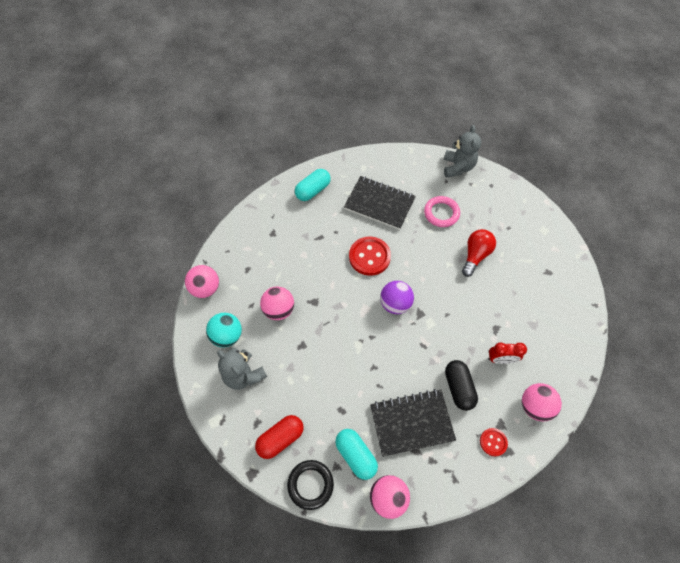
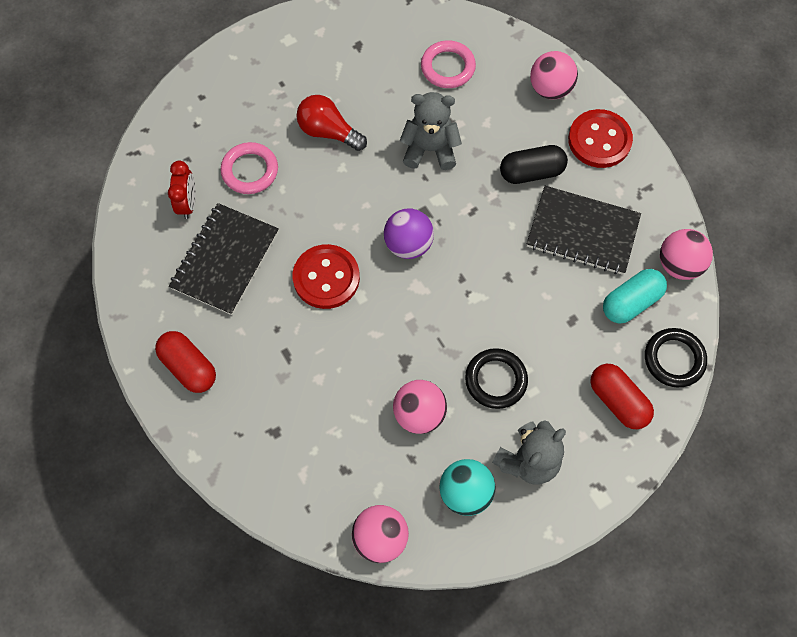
camera: 90 degrees left, 5 degrees up
(299, 356) = (495, 380): none -> black ring
(313, 190) = (189, 367): turquoise capsule -> red capsule
(411, 422) = (582, 232): black notebook -> black notebook turned 60 degrees counterclockwise
(457, 167) = (161, 140): grey teddy bear -> grey teddy bear (430, 149)
(493, 442) = (599, 140): red button -> red button, size x1.84
(500, 359) = (489, 119): red clock -> red clock (188, 203)
(541, 331) = (448, 67): none -> pink ring

